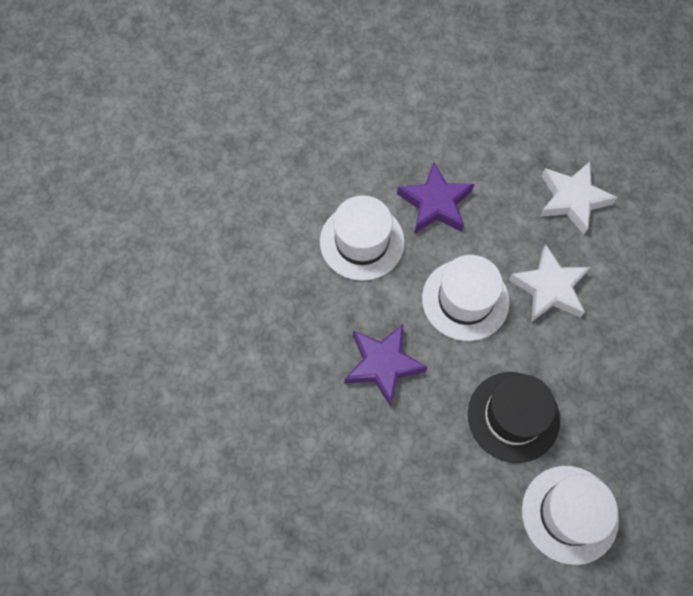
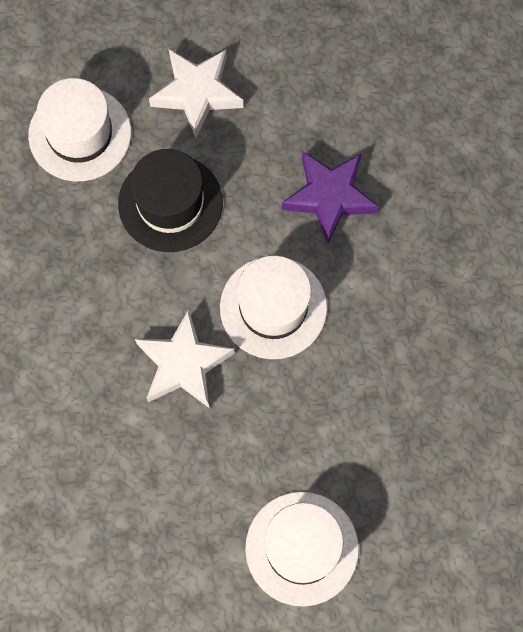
camera: 155 degrees right, 5 degrees up
(362, 241) = (422, 325): white hat -> white hat (302, 548)
(435, 203) = (360, 413): purple star -> none
(572, 199) = (197, 495): white star -> white star (197, 93)

